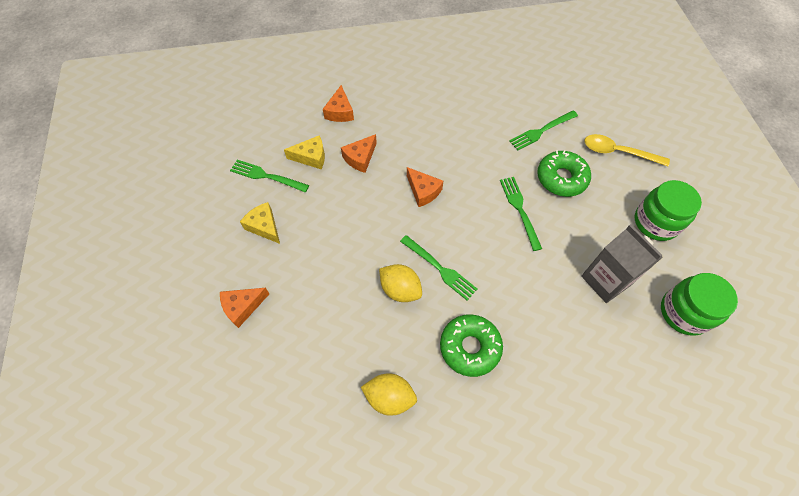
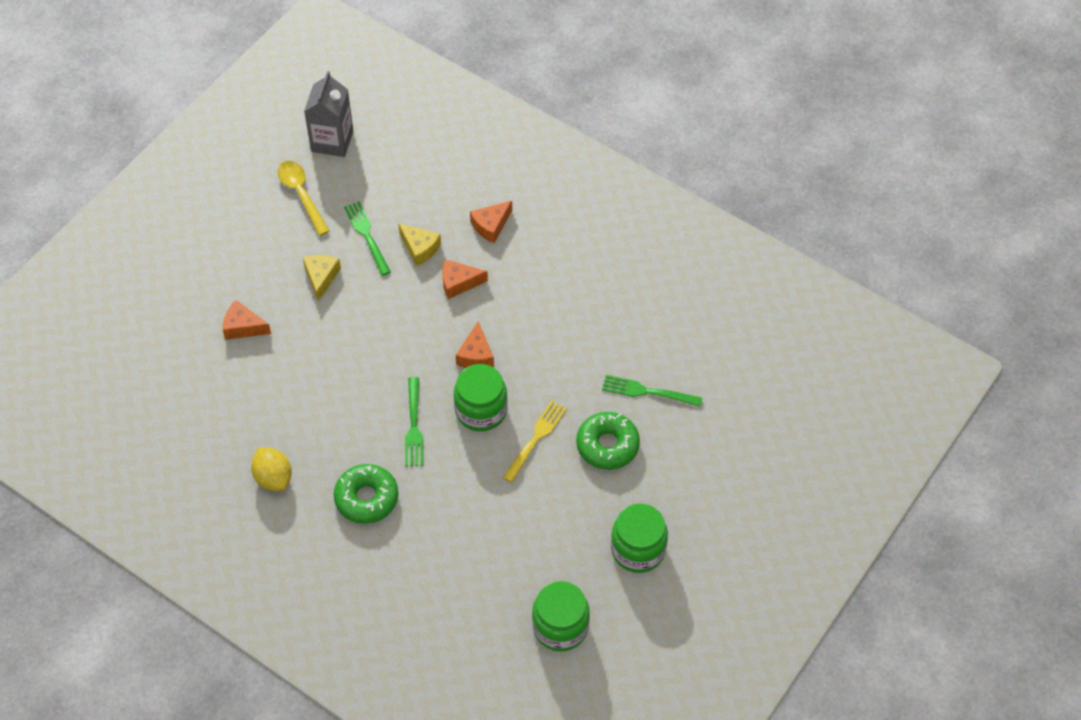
camera: 45 degrees right, 5 degrees down
(400, 289) = (366, 414): yellow lemon -> none
(468, 221) = (481, 410): none -> green jar
(519, 210) = (536, 439): green fork -> yellow fork
(606, 280) = (531, 550): grey carton -> grey carton (332, 141)
(618, 152) = (691, 469): yellow spoon -> yellow spoon (301, 195)

